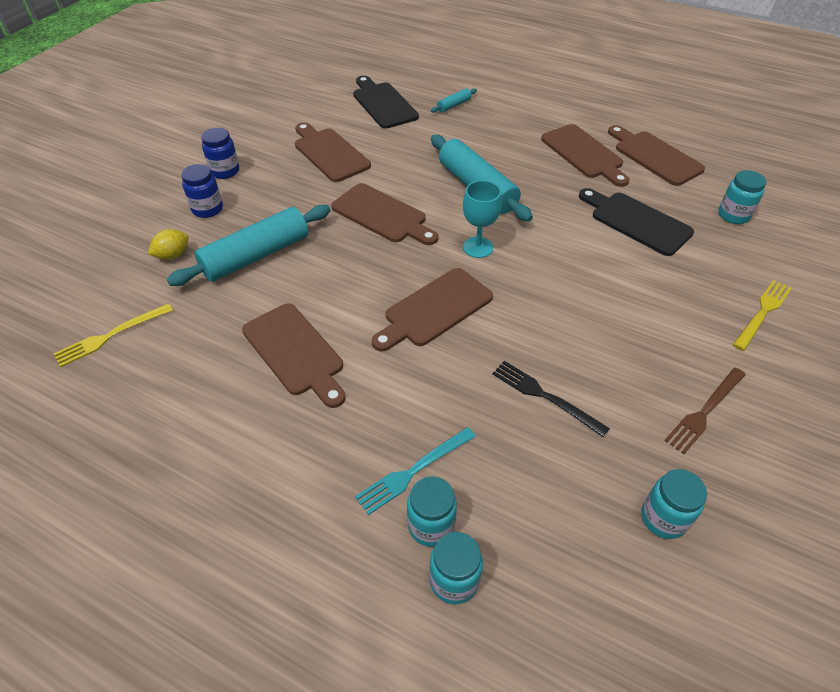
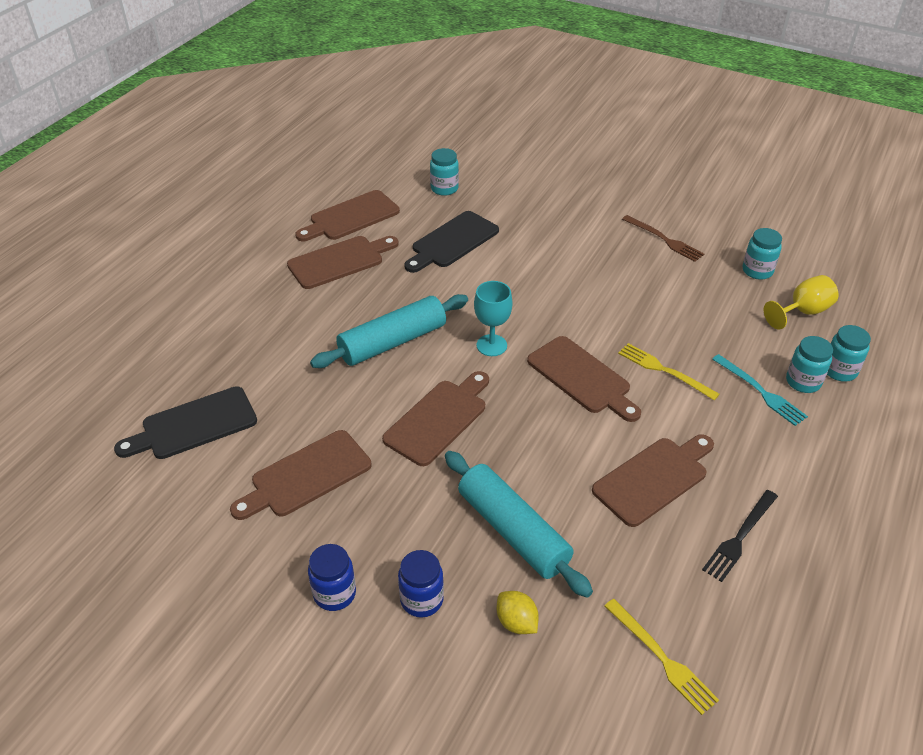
camera: 90 degrees left, 5 degrees down
(454, 105) = (216, 356): turquoise rolling pin -> none
(545, 396) = (669, 315): black fork -> black fork (740, 537)
(577, 561) = (802, 312): none -> yellow goblet
(762, 313) = (562, 196): yellow fork -> yellow fork (664, 370)

